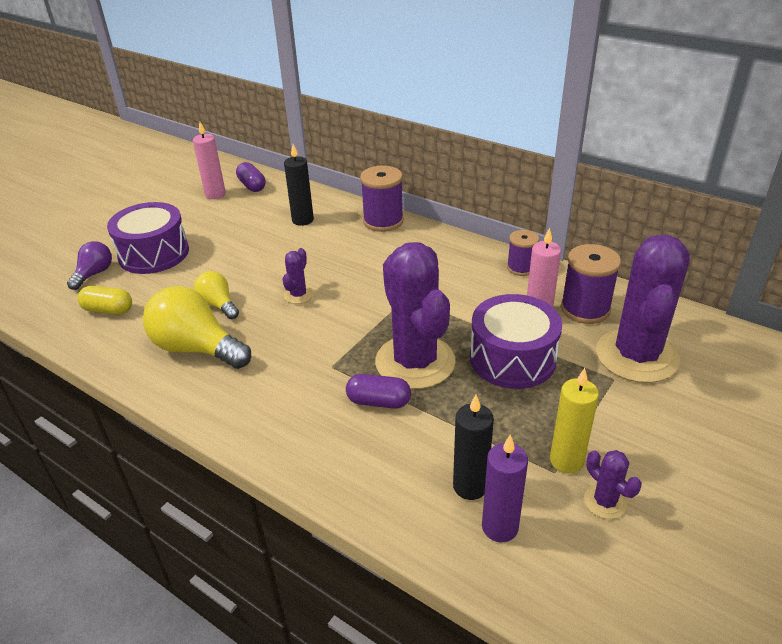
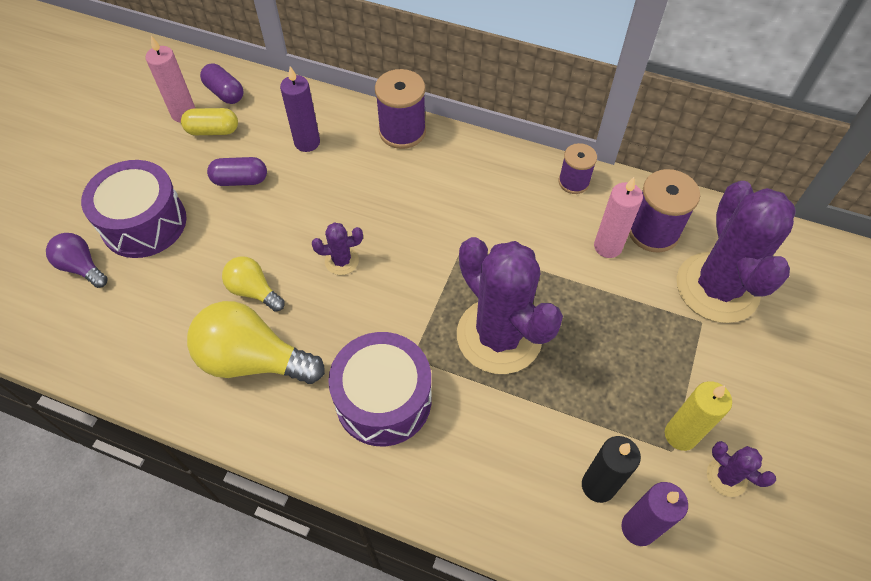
camera: 15 degrees left, 20 degrees up
(94, 274) = (82, 267): purple light bulb -> purple light bulb turned 60 degrees counterclockwise
(108, 310) = (124, 321): yellow capsule -> yellow capsule (213, 131)
(298, 295) = (341, 261): purple cactus -> purple cactus turned 75 degrees clockwise
(302, 220) = (307, 142): black candle -> purple candle
(379, 401) = (477, 396): purple capsule -> purple capsule (240, 180)
(512, 358) = (597, 313): purple drum -> purple drum (383, 399)

